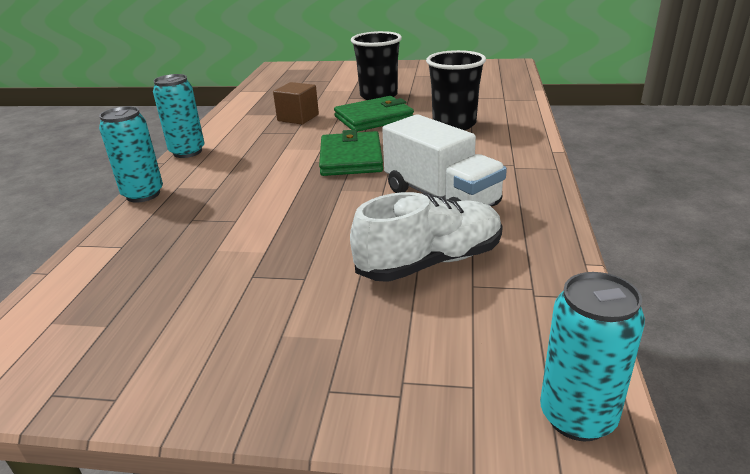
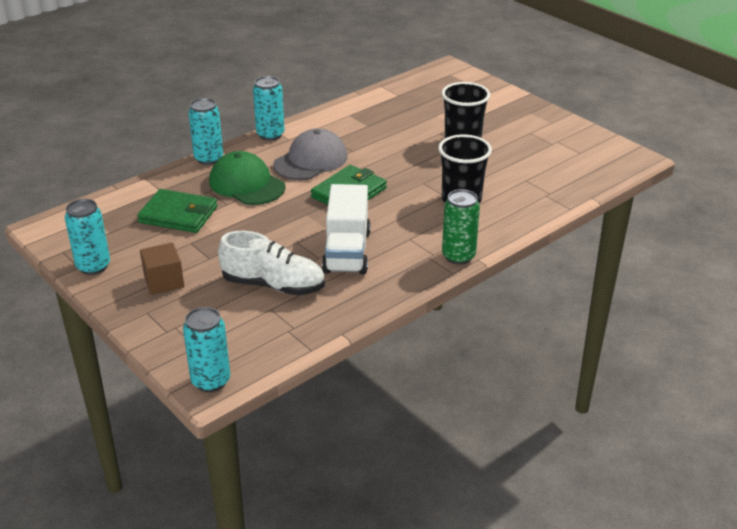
camera: 40 degrees right, 5 degrees up
(142, 382) = (93, 266): none -> turquoise can
(229, 195) = (246, 184): none -> green cap
(267, 153) = (311, 160): none -> grey cap
(298, 117) = (375, 137): brown cube -> brown cube (164, 282)
(373, 118) = (421, 164): green wallet -> green wallet (178, 215)
(535, 156) = (458, 256): none -> green can

